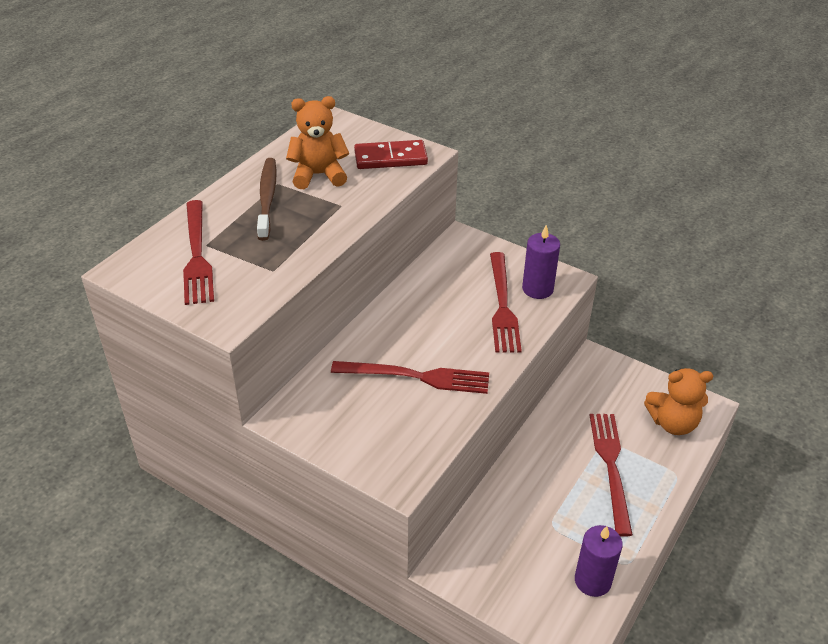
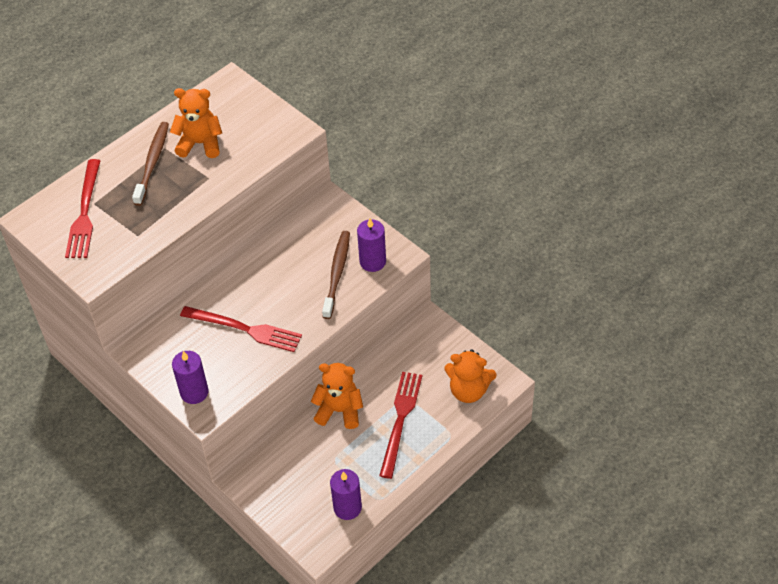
camera: 15 degrees right, 10 degrees up
(378, 457) = (194, 392): none -> purple candle
(390, 158) = (265, 132): red domino -> none
(502, 305) = (337, 273): red fork -> brown toothbrush
(535, 467) = (339, 410): none -> orange teddy bear

